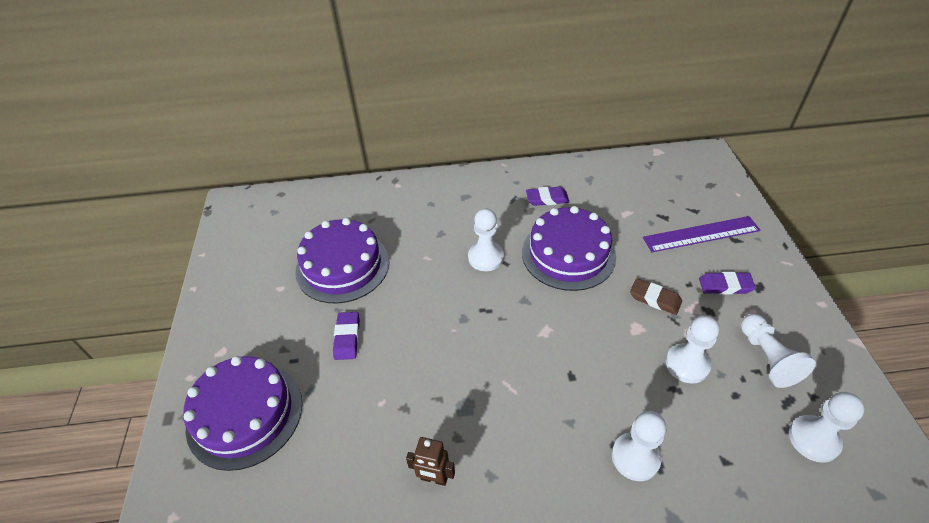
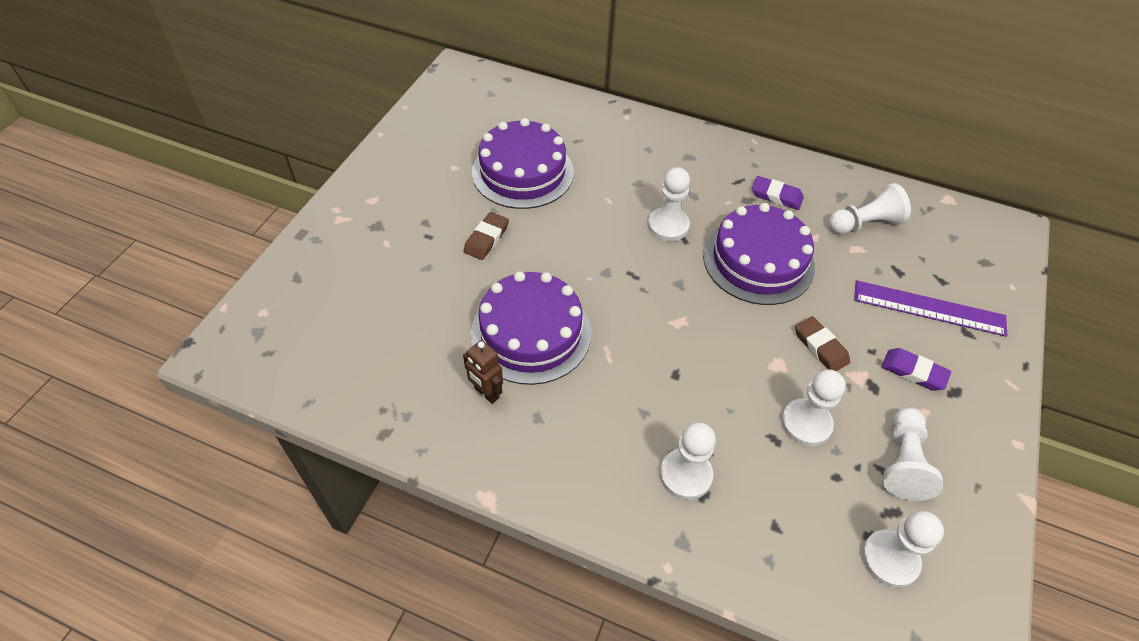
camera: 25 degrees right, 5 degrees up
(245, 414) = (362, 261): purple cake -> purple cake (531, 333)
(347, 338) = (486, 239): purple eraser -> brown eraser
(618, 192) = (864, 223): none -> white pawn

